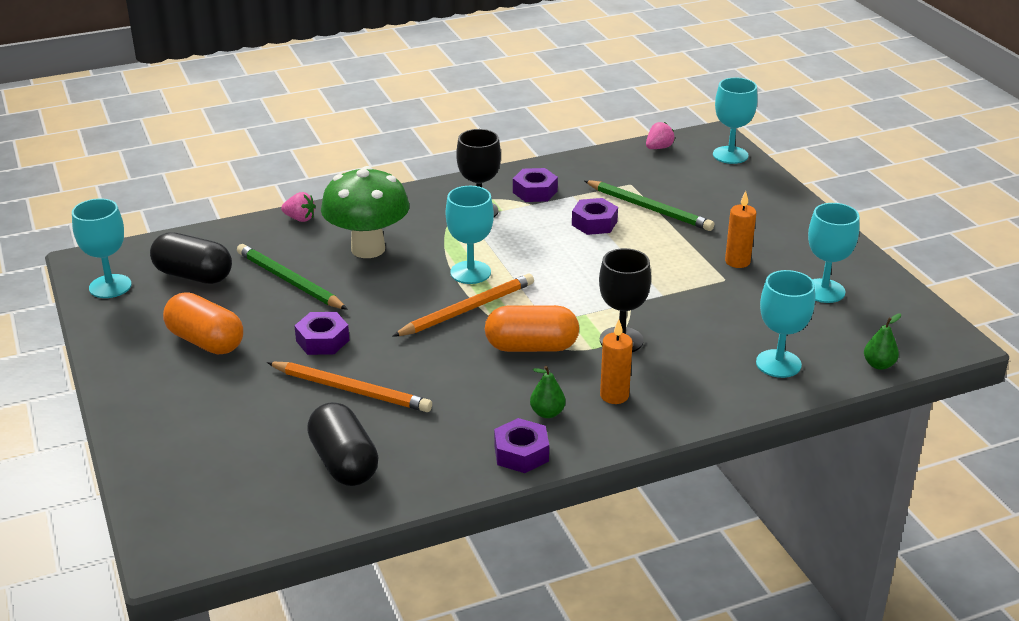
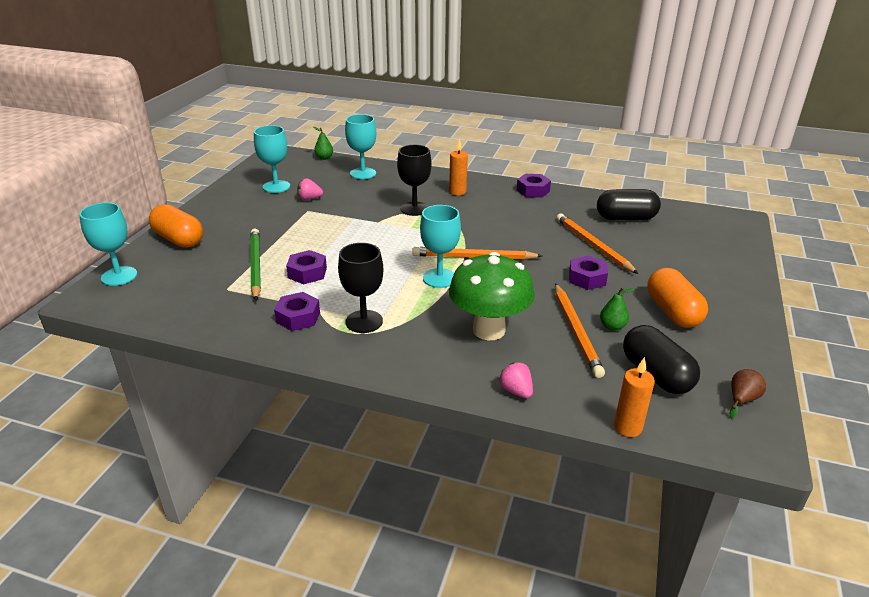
camera: 140 degrees left, 0 degrees up
(110, 286) = (742, 400): turquoise goblet -> brown pear
(289, 281) = (576, 331): green pencil -> orange pencil
(344, 463) = (625, 218): black capsule -> black capsule turned 75 degrees clockwise
(531, 347) = (465, 224): orange capsule -> orange capsule (179, 239)
(547, 413) = (499, 198): green pear -> green pear (612, 326)
(658, 148) = (141, 308): pink strawberry -> pink strawberry (309, 199)
(737, 261) = (281, 215): orange candle -> orange candle (627, 427)

